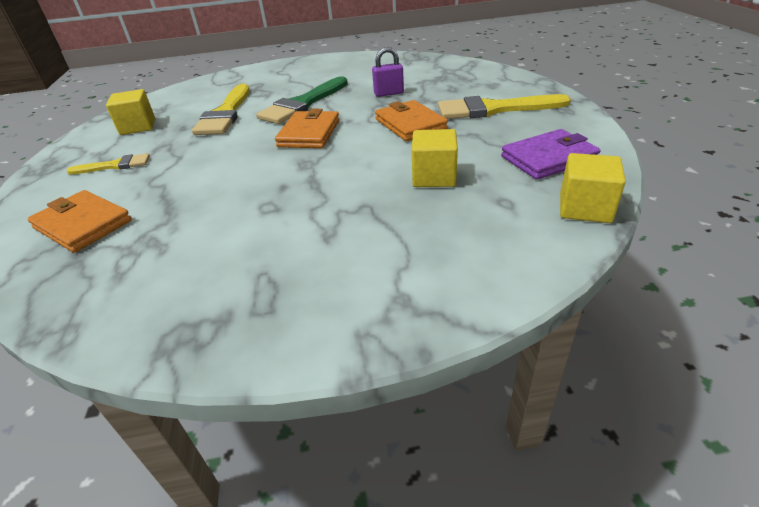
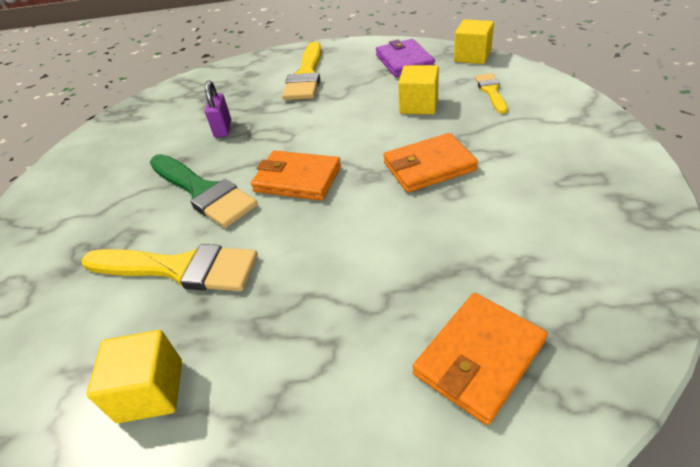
camera: 80 degrees left, 5 degrees up
(115, 165) = (306, 377): yellow brush -> yellow brush (491, 91)
(410, 124) = (312, 116): orange wallet -> orange wallet (429, 166)

